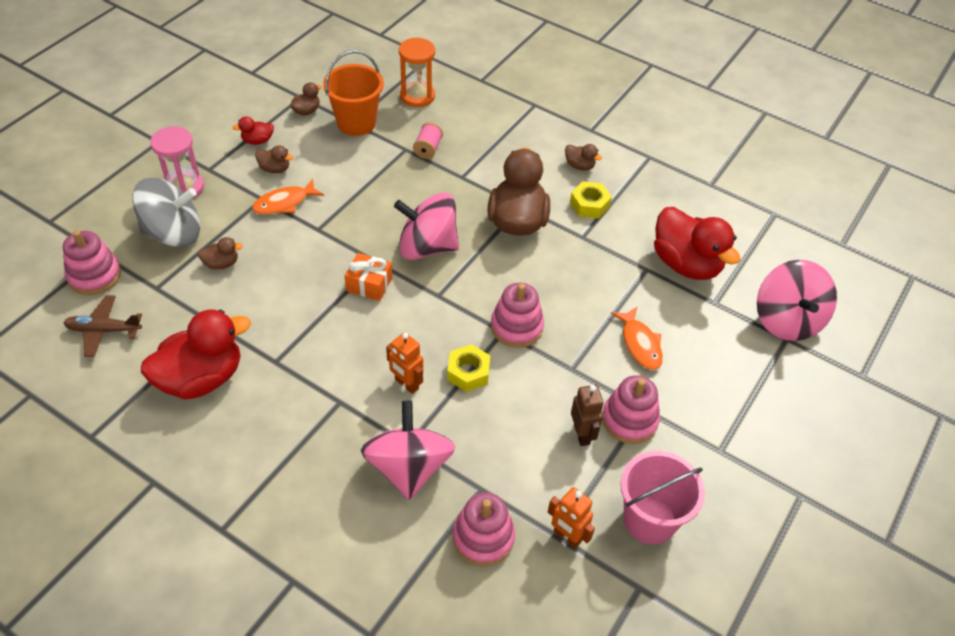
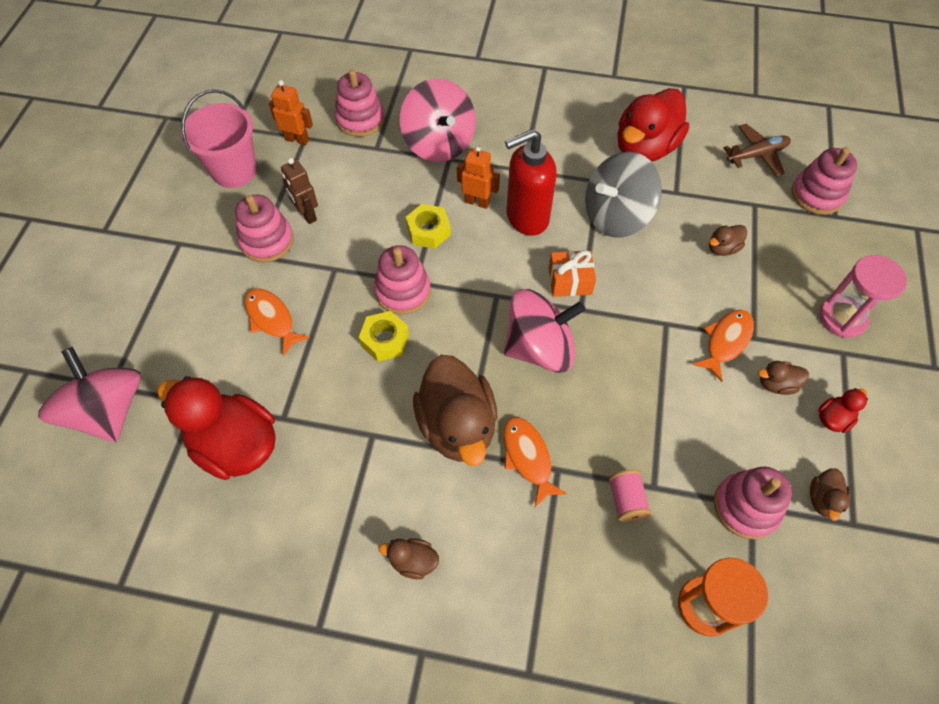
camera: 160 degrees right, 10 degrees up
(173, 233) = (796, 261): grey spinning top -> grey spinning top (616, 216)
(356, 123) = (746, 507): orange bucket -> pink stacking toy
(369, 351) = (526, 218): none -> red soap dispenser
(477, 188) = (528, 457): none -> orange fish
(589, 205) = (378, 492): yellow nut -> yellow nut (385, 340)

